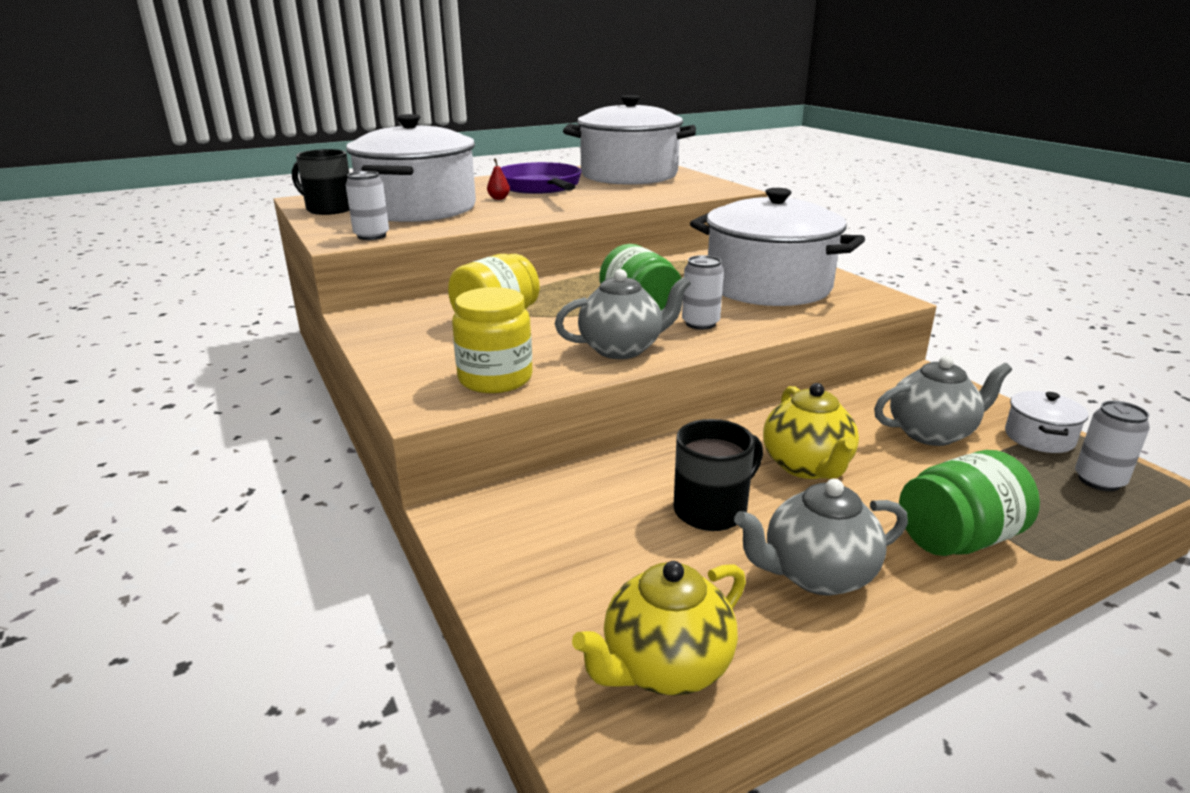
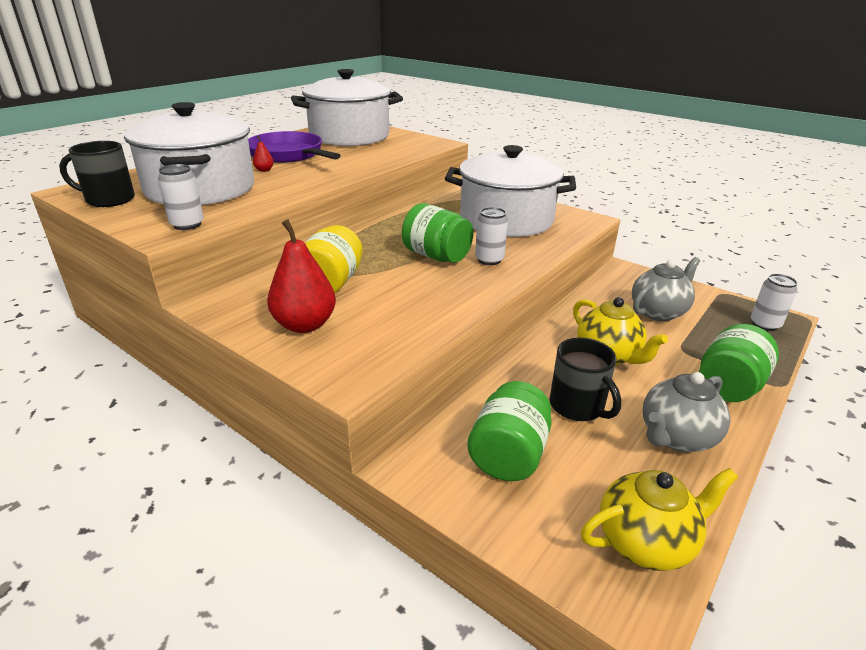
camera: 25 degrees left, 5 degrees up
(433, 350) = (304, 325): none -> red pear
(495, 378) = (382, 341): yellow jar -> none
(580, 535) = (508, 454): none -> green jar
(622, 349) = (454, 293): grey teapot -> none
(665, 667) = (646, 542): yellow teapot -> yellow teapot turned 135 degrees counterclockwise
(712, 510) = (578, 406): black mug -> black mug turned 120 degrees clockwise
(1039, 437) = (715, 301): white pot -> none

